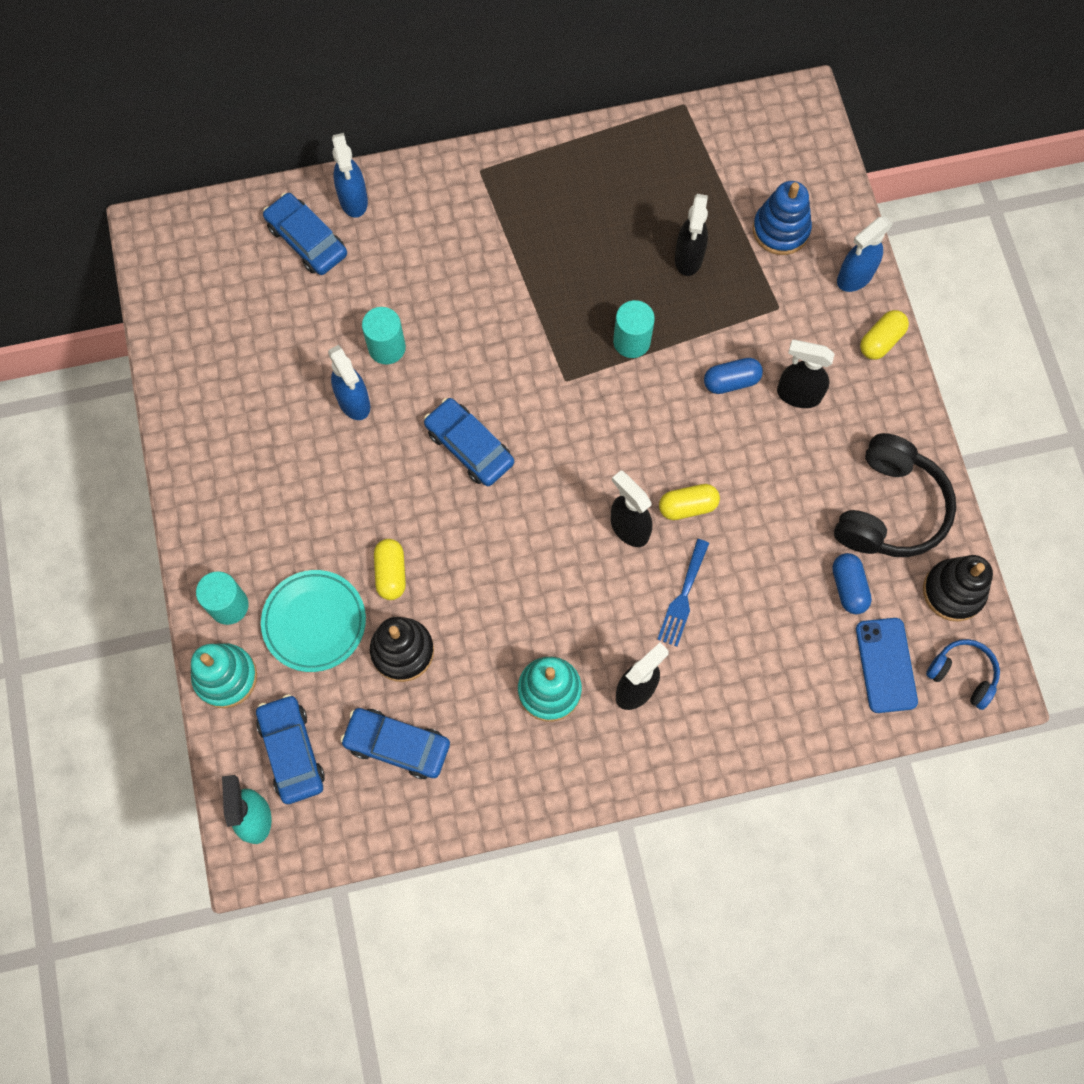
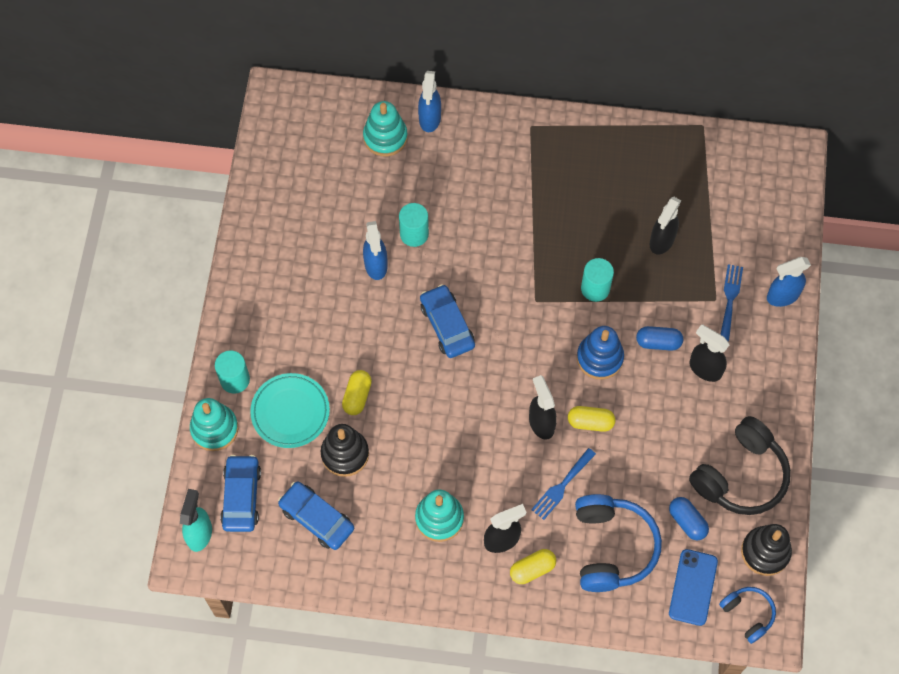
camera: 20 degrees right, 5 degrees down
(307, 240) = (385, 137): blue car -> turquoise stacking toy
(771, 651) = (611, 547): none -> blue headphones
(780, 230) = (739, 243): blue stacking toy -> blue stacking toy (599, 358)
(795, 300) = (730, 299): none -> blue fork
(848, 587) = (687, 521): blue capsule -> blue capsule turned 45 degrees counterclockwise
(881, 340) = (783, 350): yellow capsule -> yellow capsule (532, 569)

